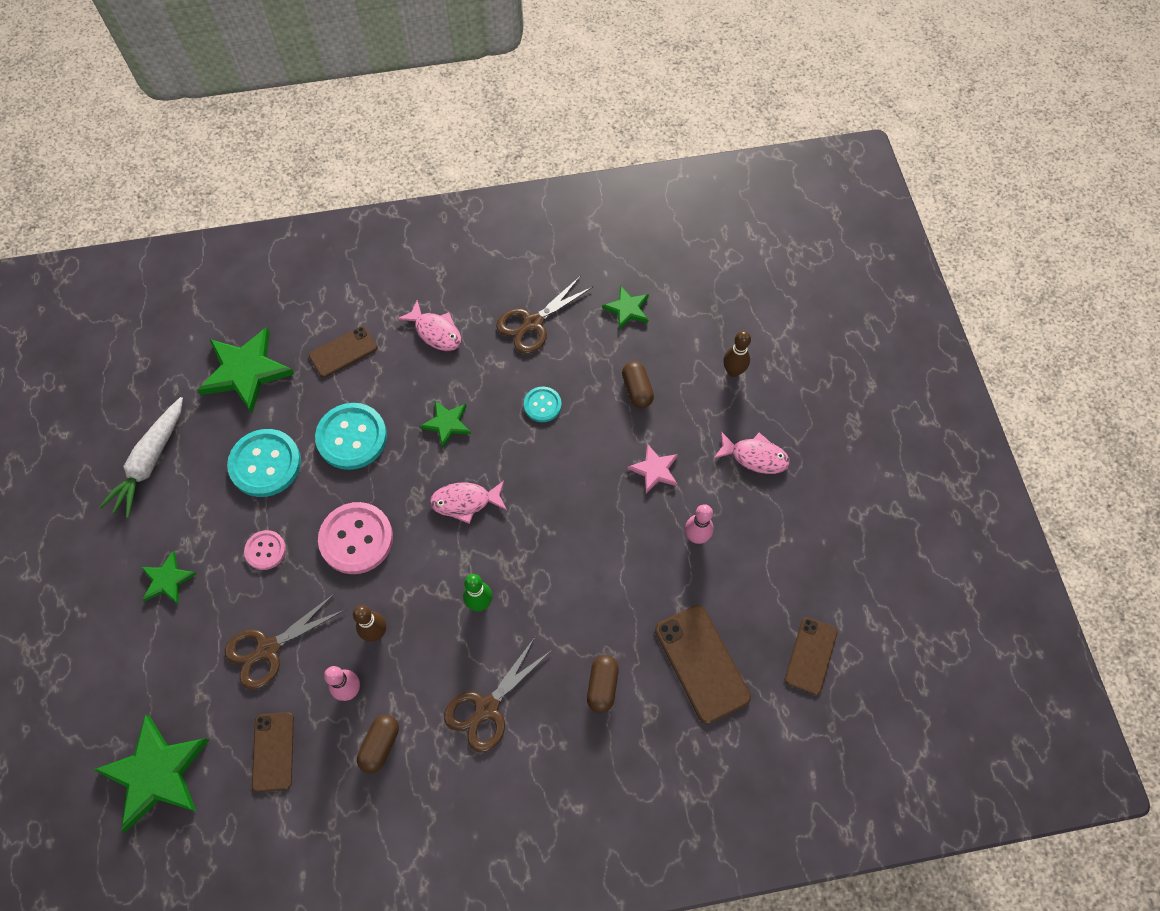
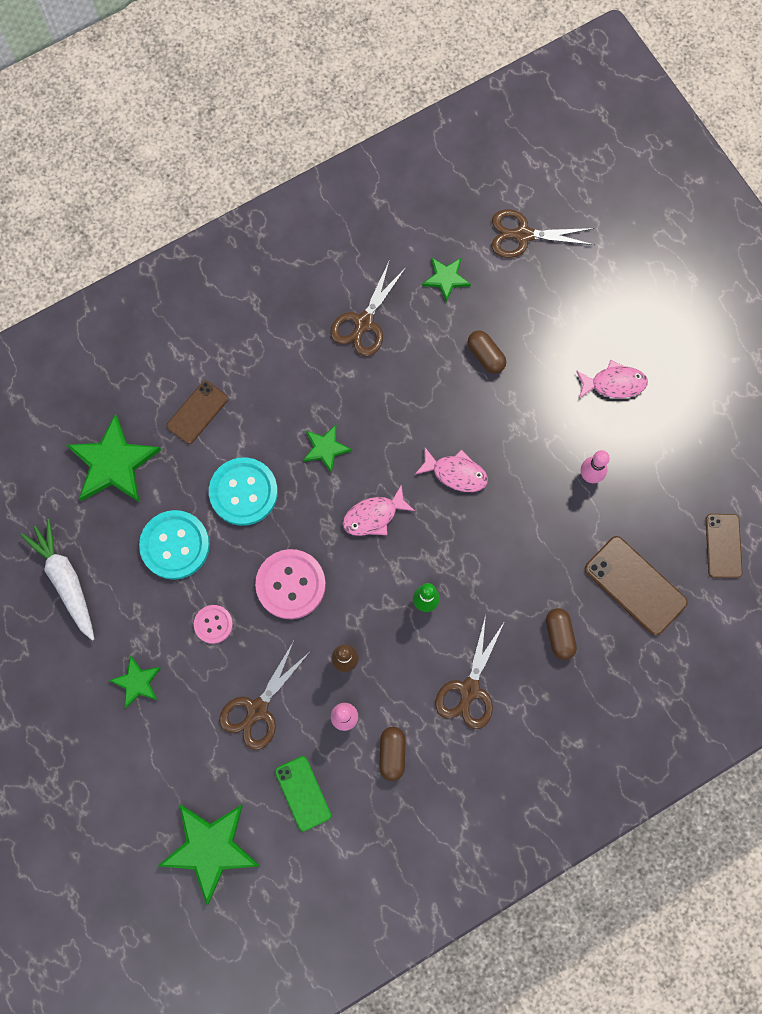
camera: 20 degrees left, 10 degrees up
(150, 461) = (66, 581): white carrot -> white carrot turned 150 degrees clockwise
(273, 751) = (302, 793): brown phone -> green phone
(435, 332) = (276, 362): pink fish -> pink fish (456, 473)
(542, 405) = (405, 400): turquoise button -> none
(654, 470) = (530, 427): pink star -> none
(717, 294) = (523, 235): none -> brown scissors
(733, 371) = (565, 308): brown bowling pin -> none

